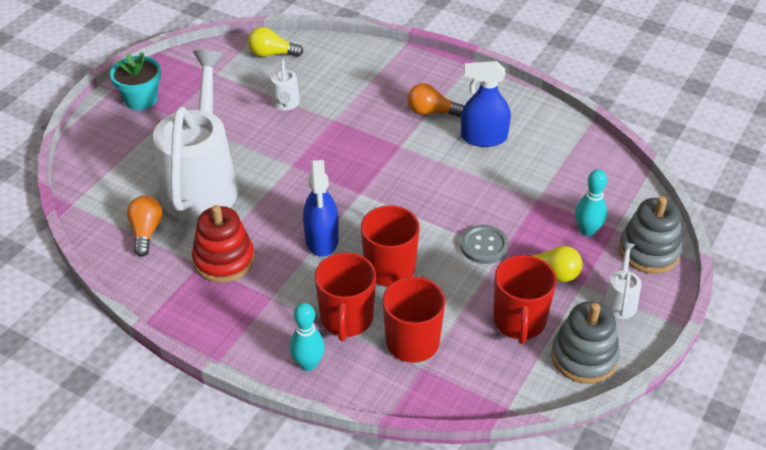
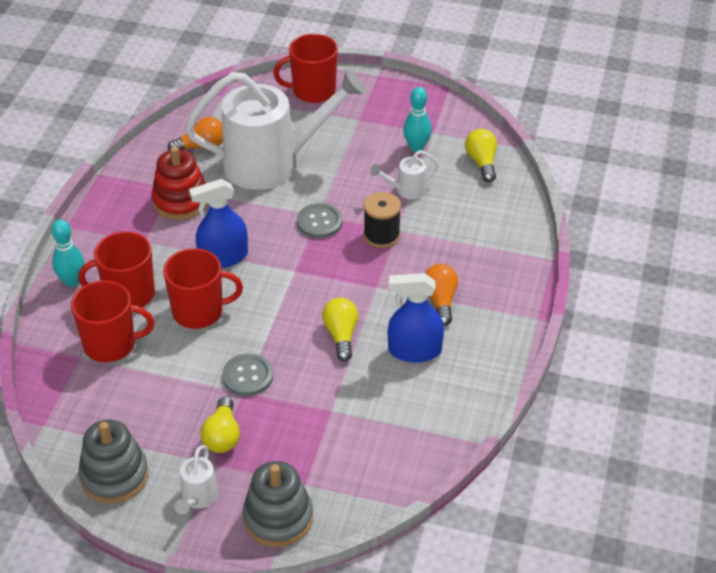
camera: 75 degrees right, 0 degrees up
(141, 99) = (373, 96): turquoise flower pot -> none
(302, 166) = (319, 222): none -> grey button
(337, 130) = (381, 235): none -> black spool
(452, 177) = (341, 335): none -> yellow light bulb
(484, 138) = (414, 351): blue spray bottle -> blue spray bottle turned 75 degrees counterclockwise
(519, 322) = (150, 419): red mug -> red mug (312, 91)
(587, 231) = (294, 459): turquoise bowling pin -> turquoise bowling pin (416, 147)
(620, 300) = (197, 498): white watering can -> white watering can turned 105 degrees clockwise

